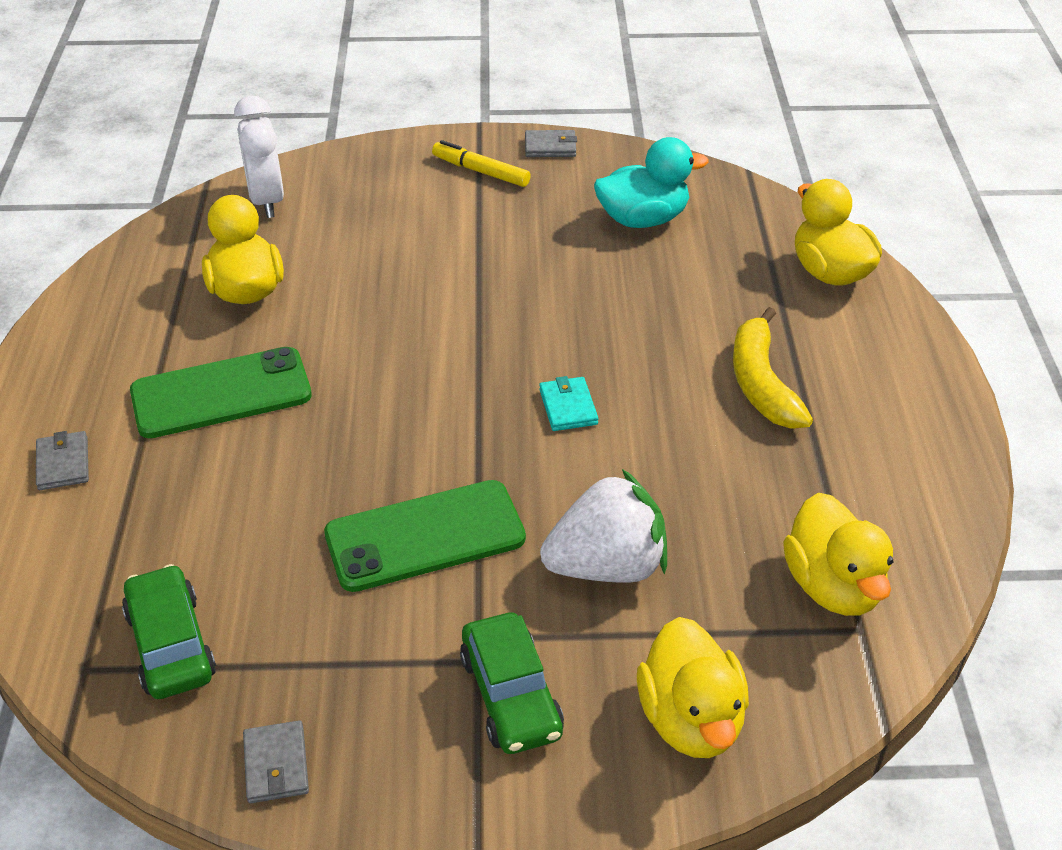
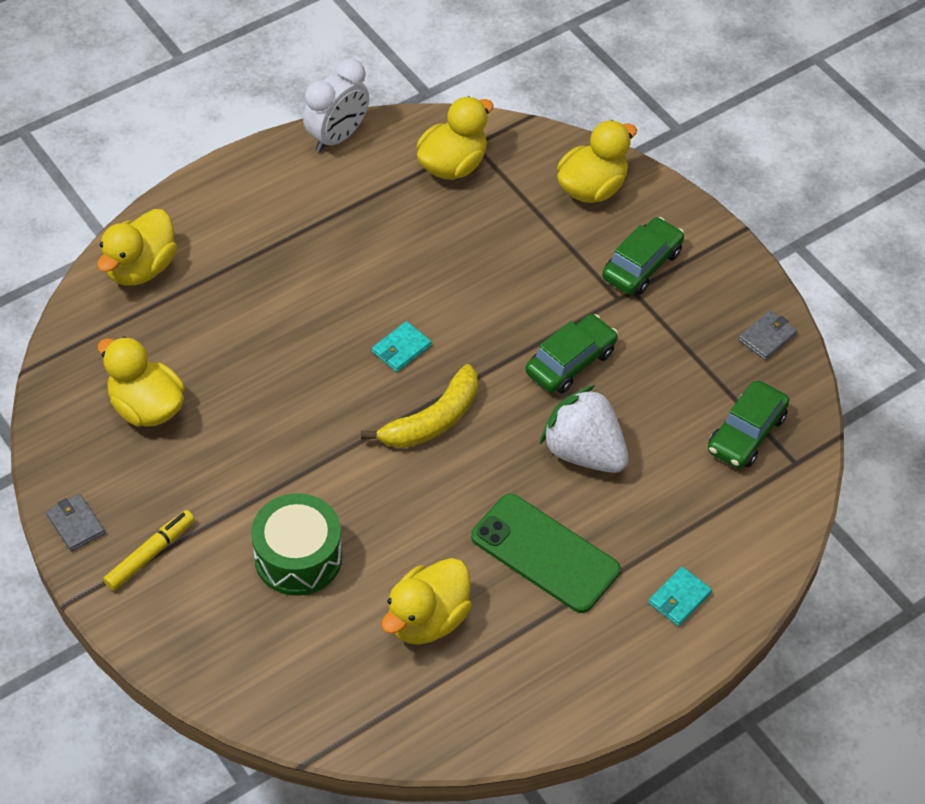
camera: 125 degrees left, 10 degrees up
(63, 464) = (679, 598): grey wallet -> turquoise wallet
(267, 201) = (303, 690): white clock -> white clock (337, 137)
(392, 244) = (298, 557): none -> green drum
(425, 536) = (570, 362): green phone -> green car
(481, 172) = (150, 554): yellow marker -> yellow marker turned 135 degrees counterclockwise
(607, 566) = (520, 266): white strawberry -> white strawberry (584, 452)
(643, 219) = (146, 407): turquoise duck -> yellow duck
(761, 383) = (299, 259): yellow banana -> yellow banana (432, 420)

